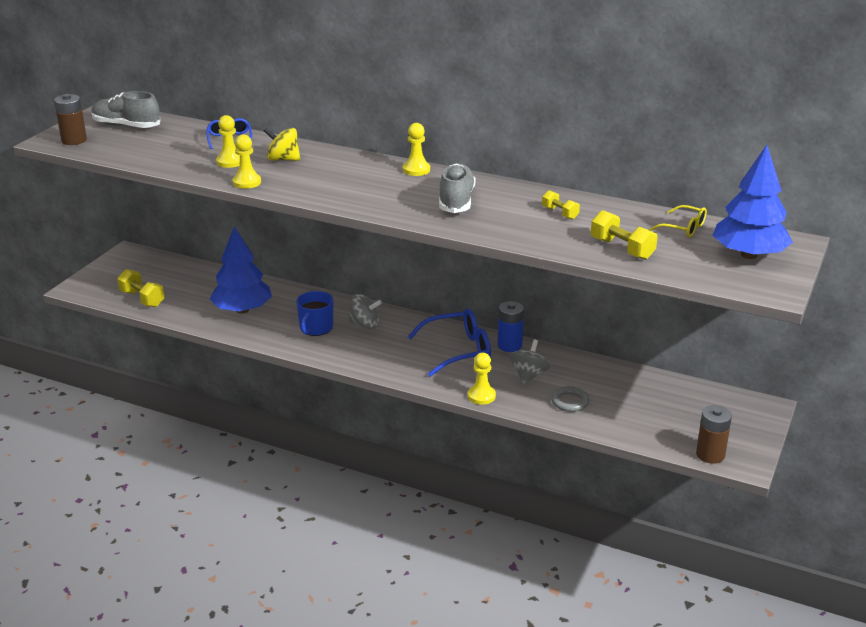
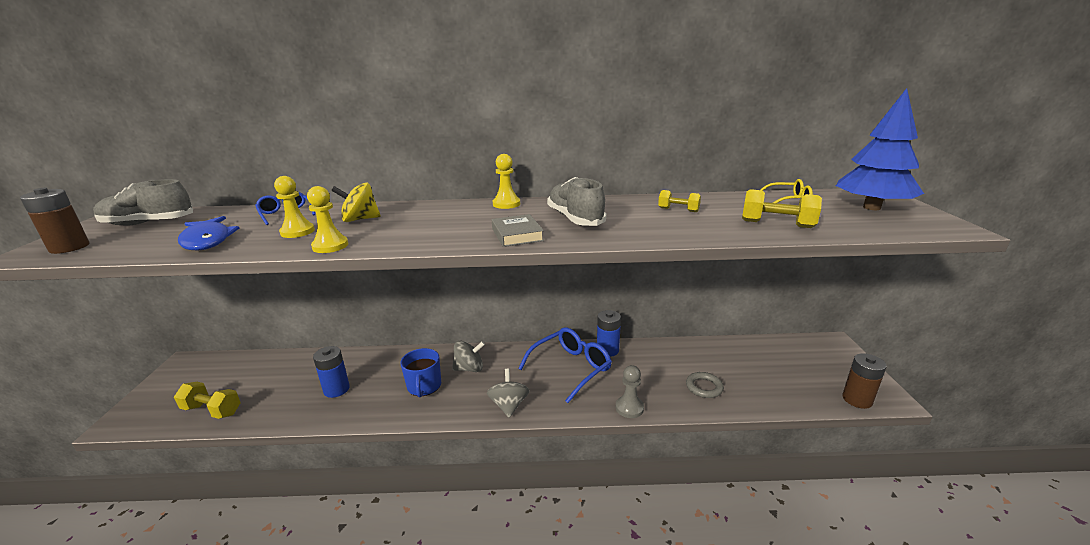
camera: 25 degrees left, 5 degrees down
(164, 155) = (207, 240): none -> blue fish
(242, 310) = (336, 389): blue tree -> blue battery
(391, 206) = (517, 235): none -> grey book
(481, 396) = (629, 408): yellow pawn -> grey pawn
(529, 375) = (648, 373): grey spinning top -> grey spinning top (509, 405)

